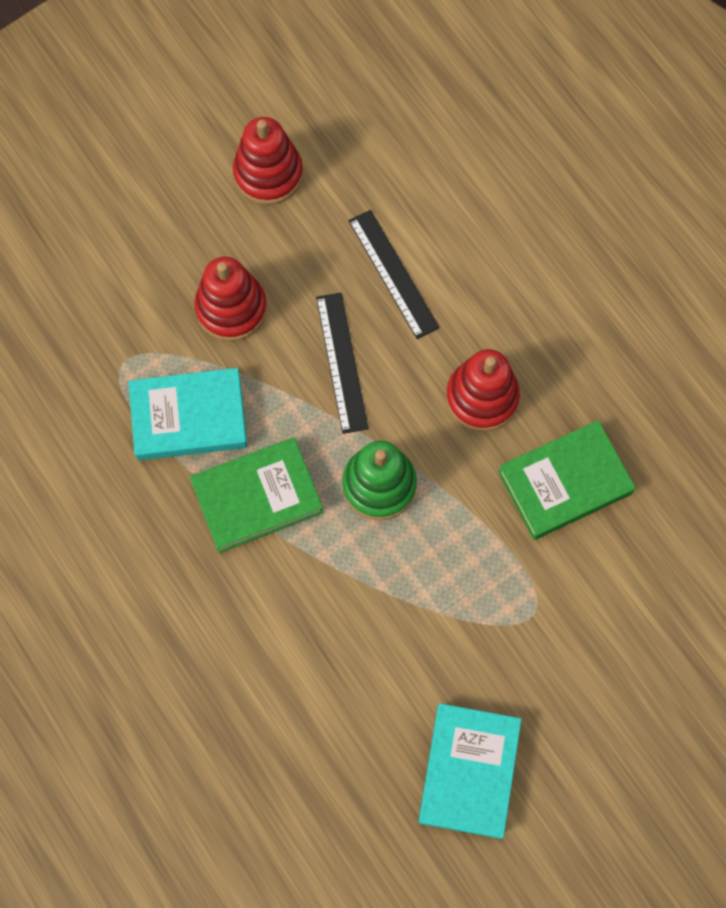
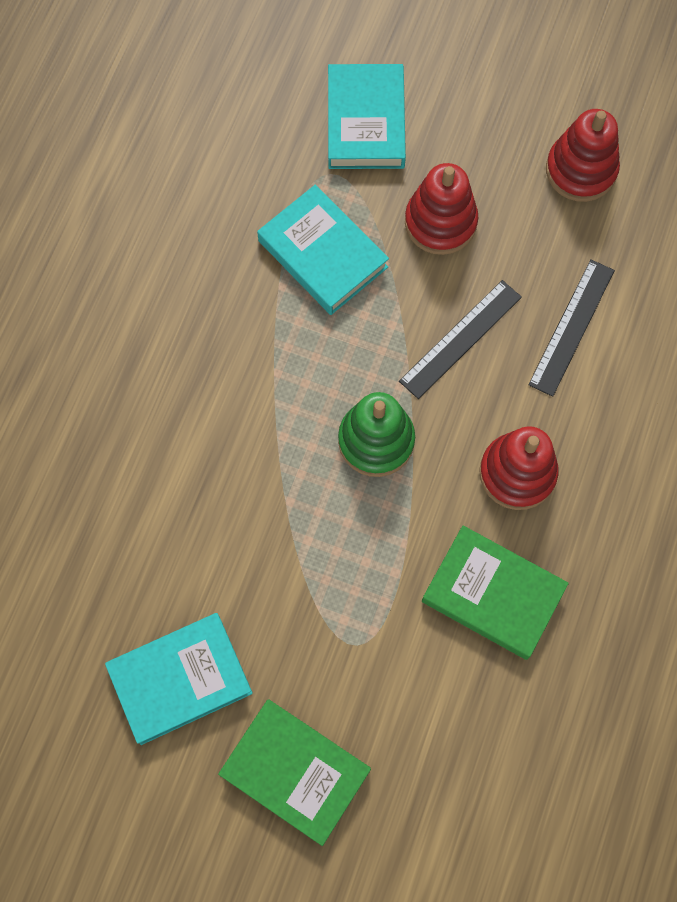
camera: 55 degrees right, 0 degrees up
(97, 304) = (365, 121): none -> turquoise book
(257, 497) = (294, 352): green book -> green book (295, 772)

